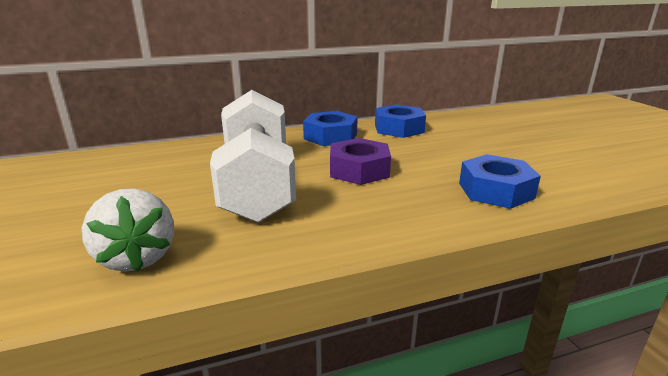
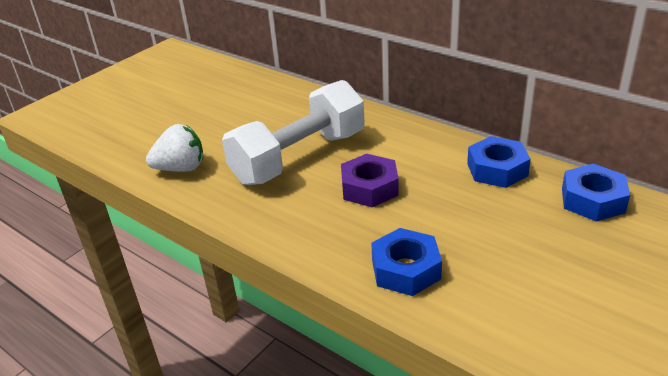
camera: 60 degrees right, 10 degrees up
(137, 258) = (181, 168): white strawberry -> white strawberry turned 135 degrees counterclockwise
(330, 136) = (425, 144): blue nut -> blue nut (592, 200)

